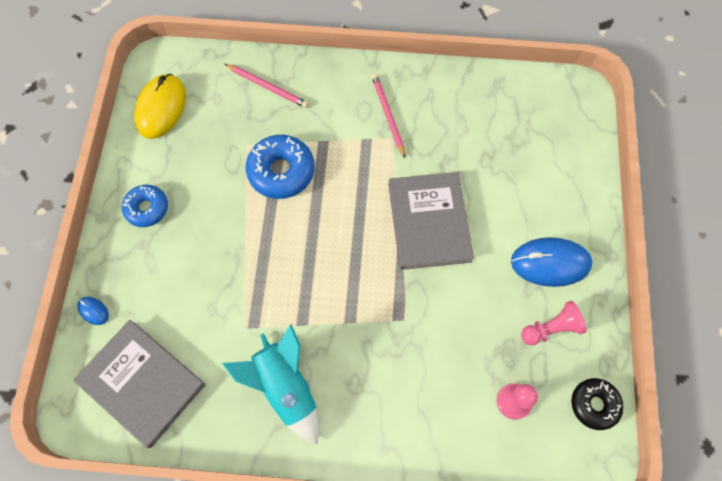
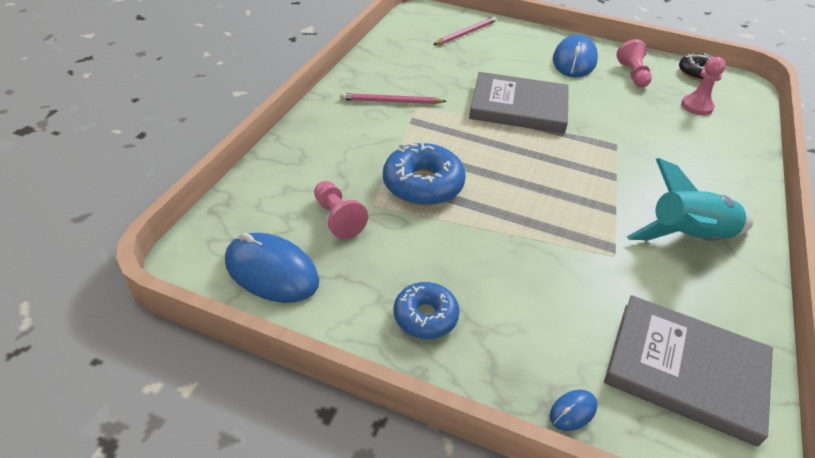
camera: 75 degrees left, 25 degrees down
(142, 383) = (685, 370): grey book -> grey book turned 60 degrees clockwise
(161, 108) = (271, 271): yellow mouse -> blue mouse
(223, 127) = (338, 218): none -> pink pawn
(267, 87) = (303, 171): pink pencil -> pink pencil (466, 33)

